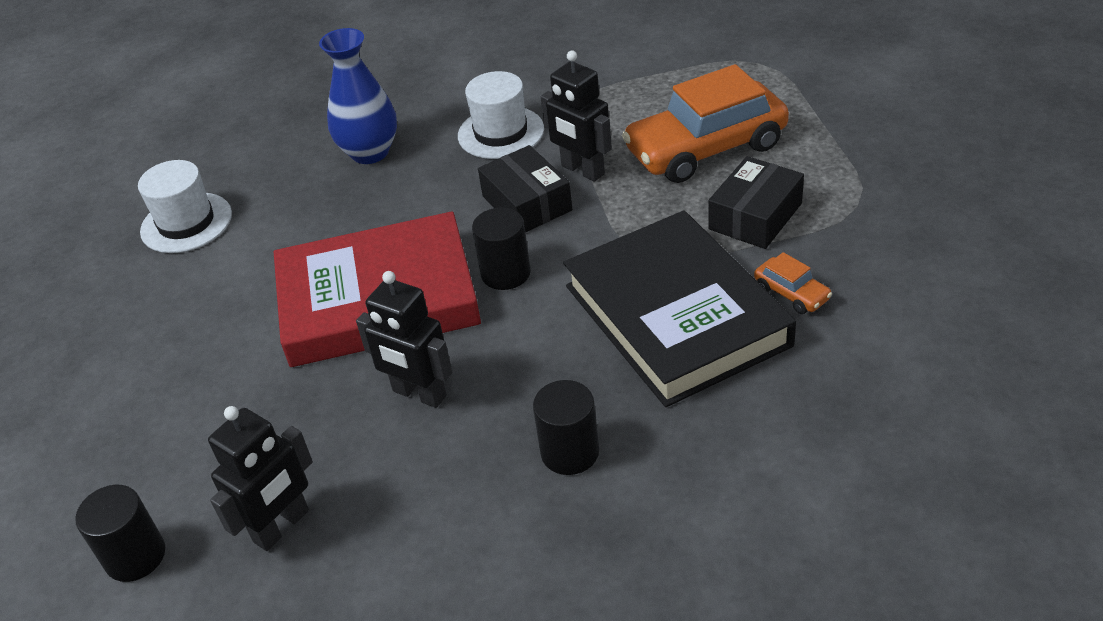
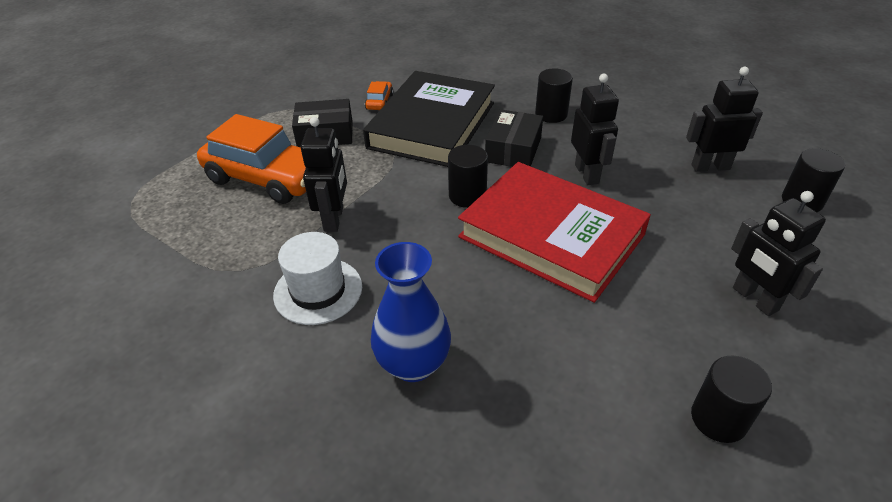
camera: 135 degrees left, 0 degrees up
(130, 269) = (718, 419): none -> black cylinder
(142, 379) = (754, 299): none -> black robot
(186, 223) = (632, 432): white hat -> none
(527, 203) = (393, 225): black box -> black box (513, 150)

